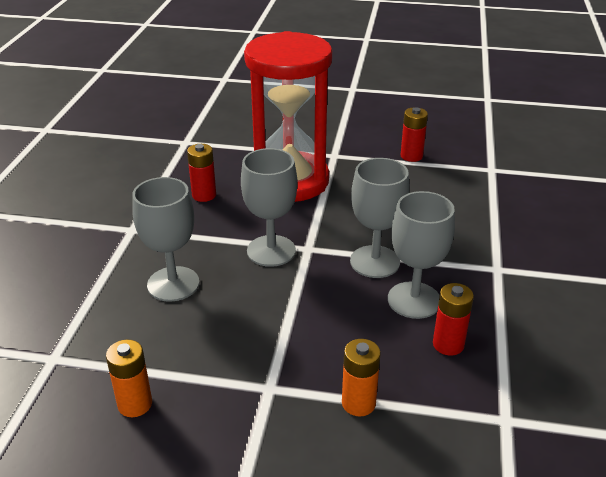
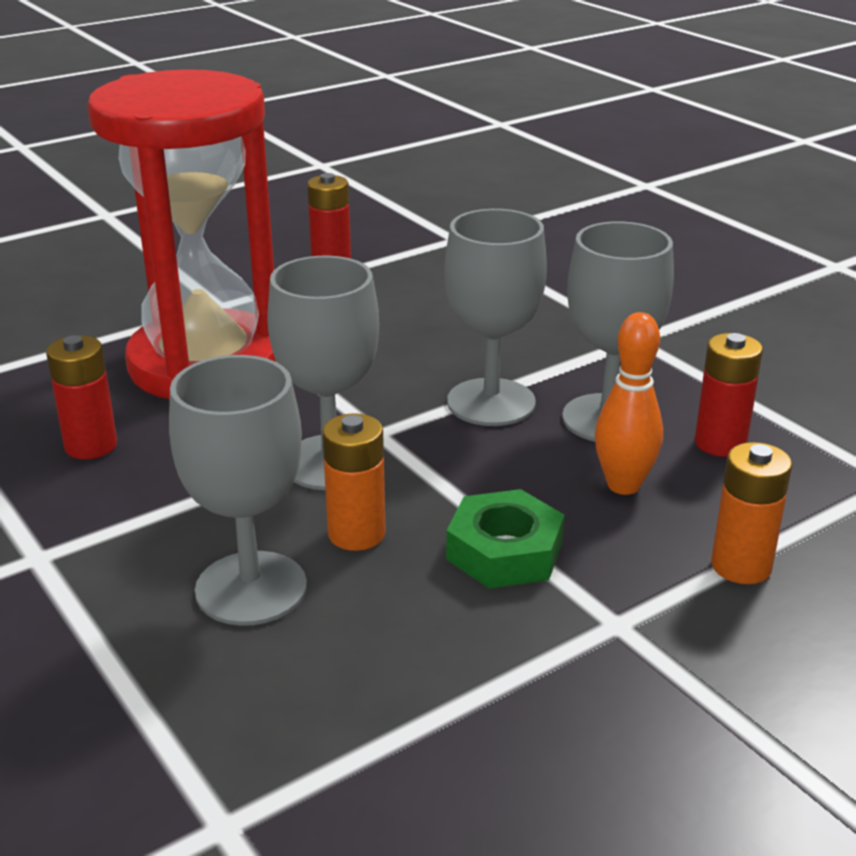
camera: 45 degrees left, 5 degrees down
(135, 404) = (476, 781): orange battery -> orange battery (356, 534)
(276, 329) = (504, 551): none -> green nut
(369, 334) = (623, 485): none -> orange bowling pin

